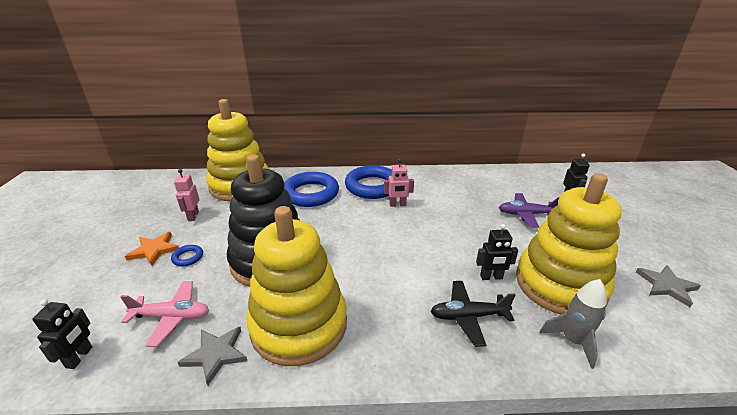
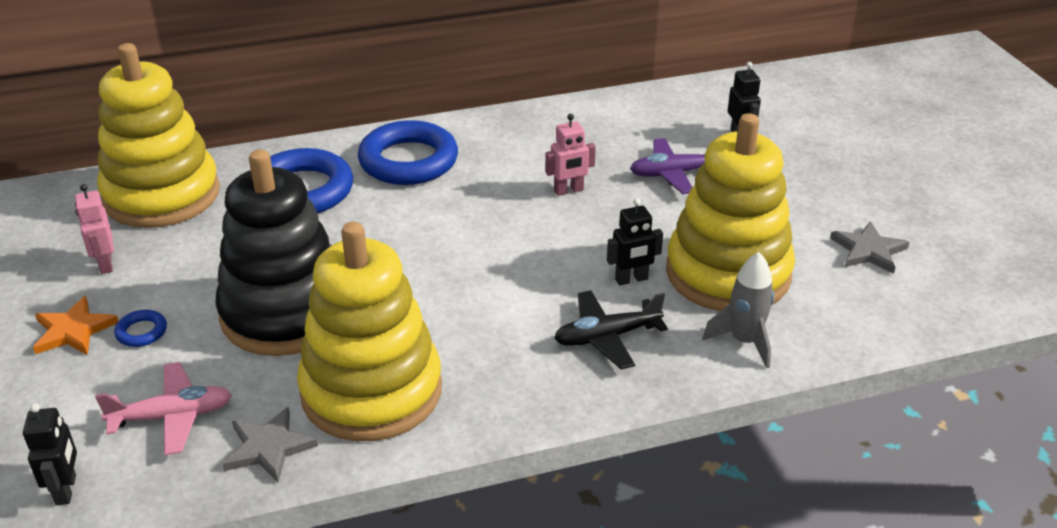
camera: 15 degrees left, 5 degrees up
(397, 205) = (463, 188): pink robot -> pink robot (568, 191)

